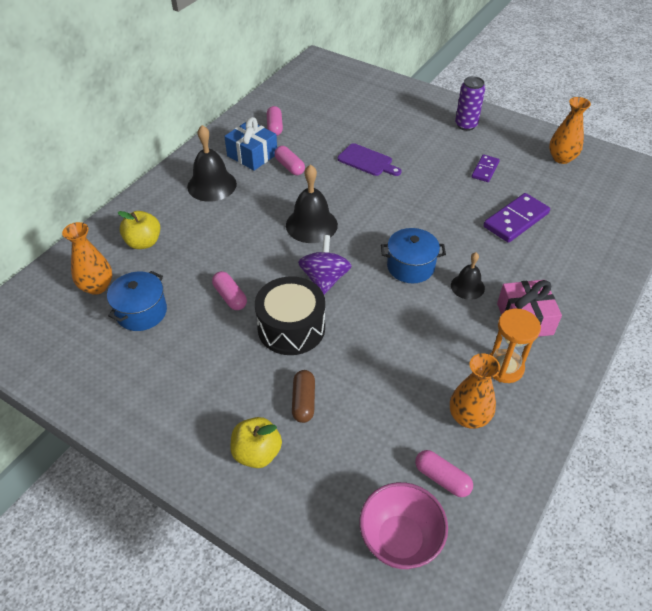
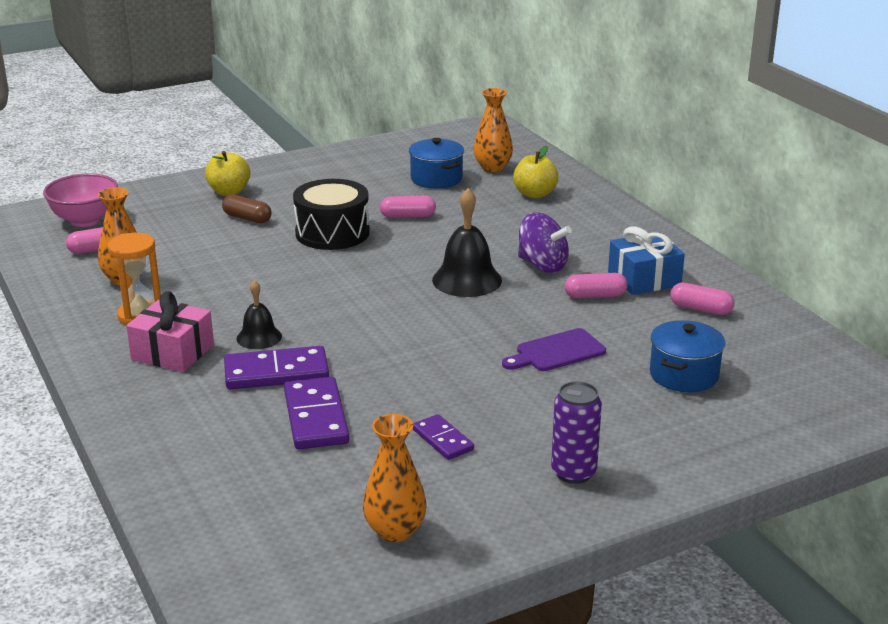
camera: 120 degrees right, 20 degrees down
(212, 185) = (601, 243): black bell -> none
(324, 279) = (373, 264): purple spinning top -> purple spinning top (542, 265)
(410, 266) = (331, 315): blue pot -> blue pot (684, 375)
(494, 257) = (276, 373): none -> purple domino

